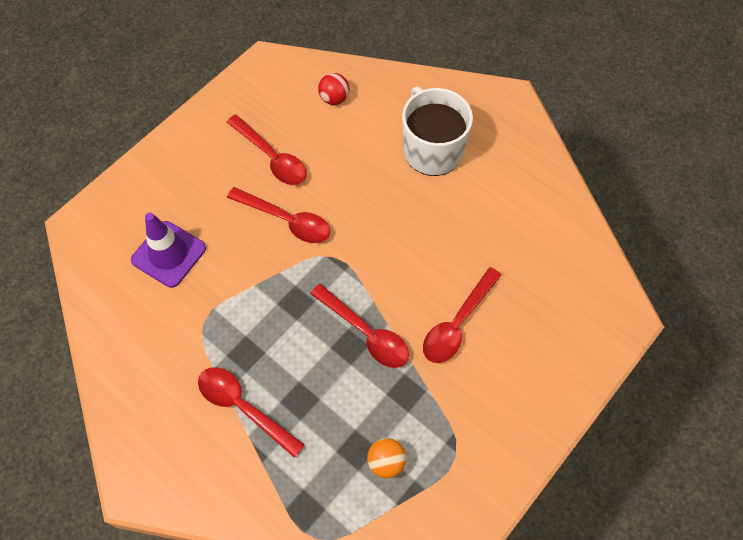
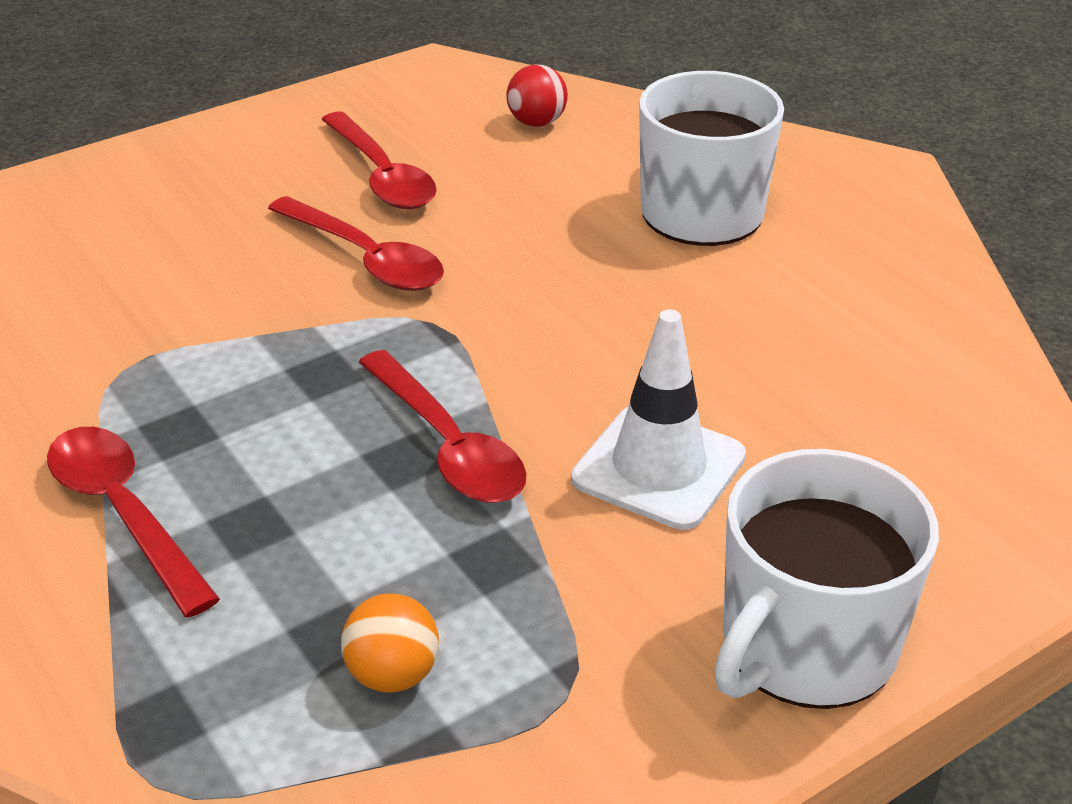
camera: 15 degrees right, 25 degrees down
(168, 254) = (115, 266): purple traffic cone -> none
(457, 323) = (659, 467): red spoon -> white traffic cone
(538, 405) = (806, 646): none -> white mug

